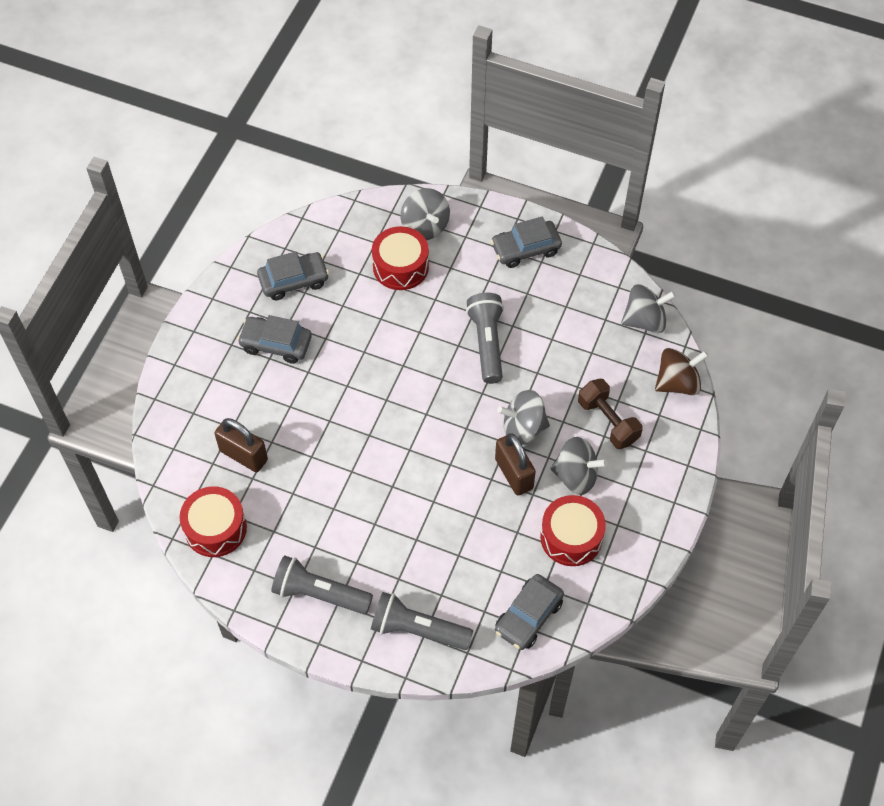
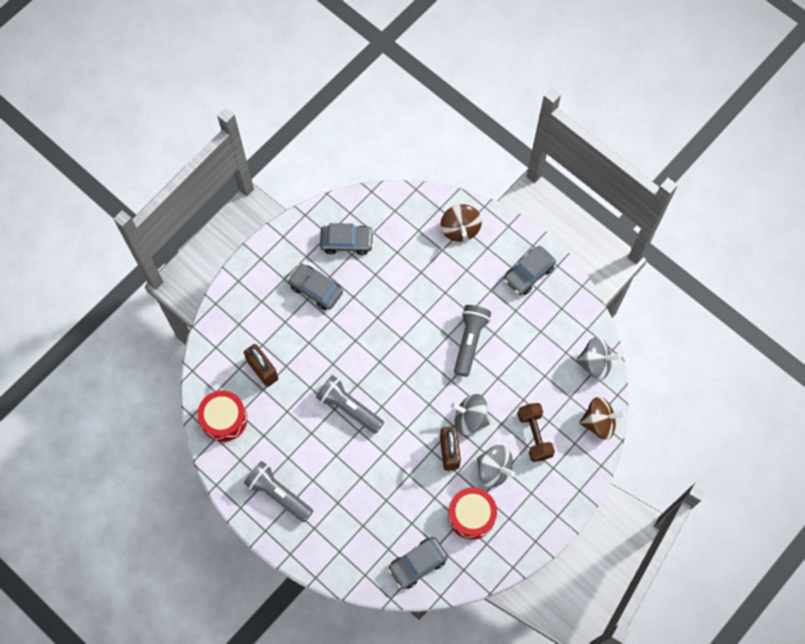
camera: 20 degrees right, 10 degrees up
(400, 266) = (429, 257): red drum -> none
(417, 630) = (336, 545): grey flashlight -> grey flashlight (348, 407)
(425, 226) = (460, 229): grey spinning top -> brown spinning top
(525, 249) = (528, 273): grey car -> grey car turned 45 degrees counterclockwise

